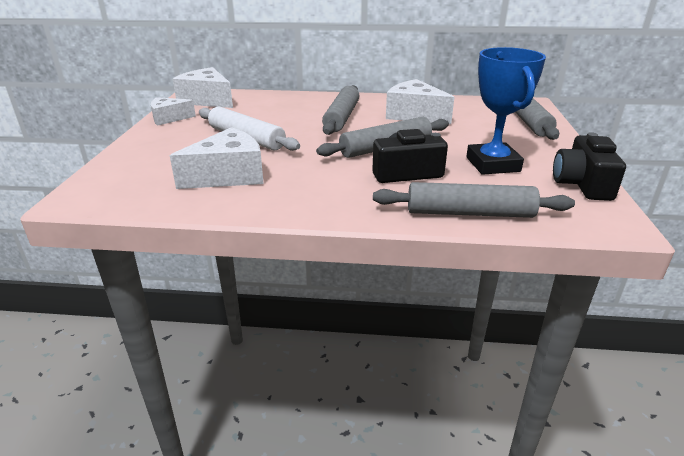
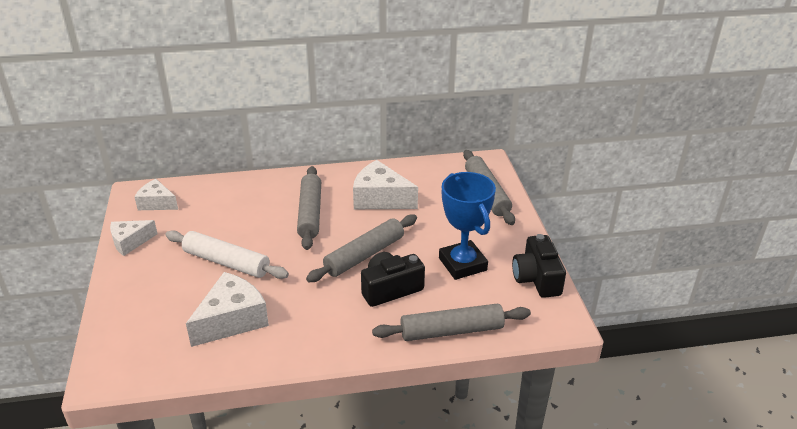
camera: 15 degrees left, 5 degrees up
(207, 100) = (157, 203): white cheese -> white cheese, size x0.62

